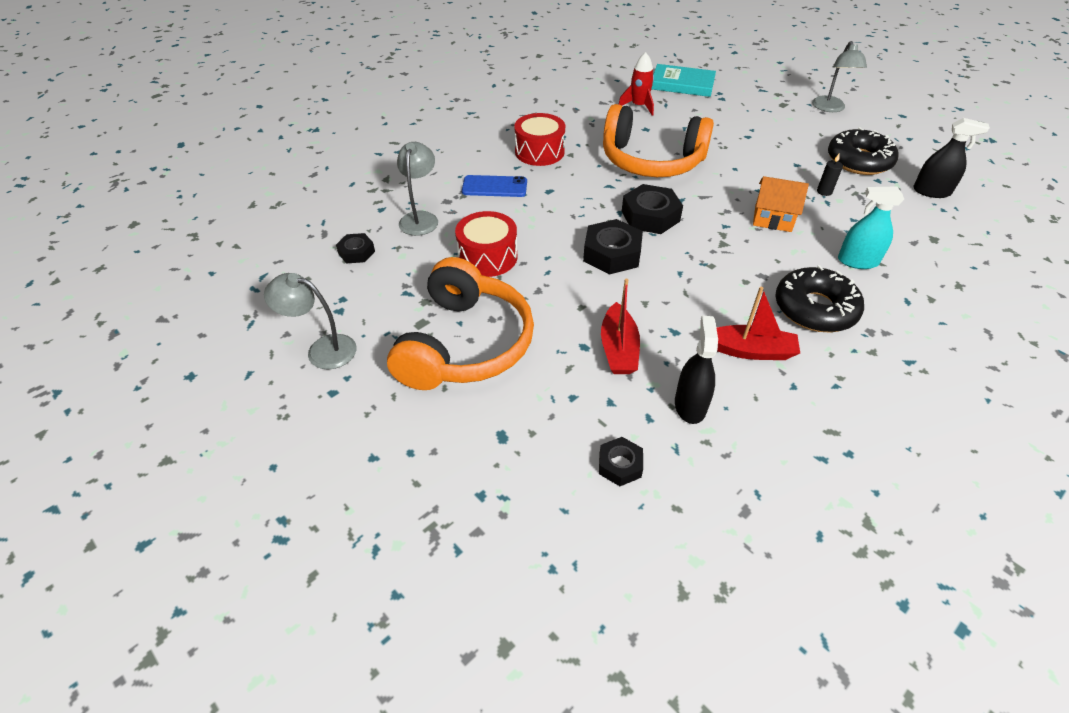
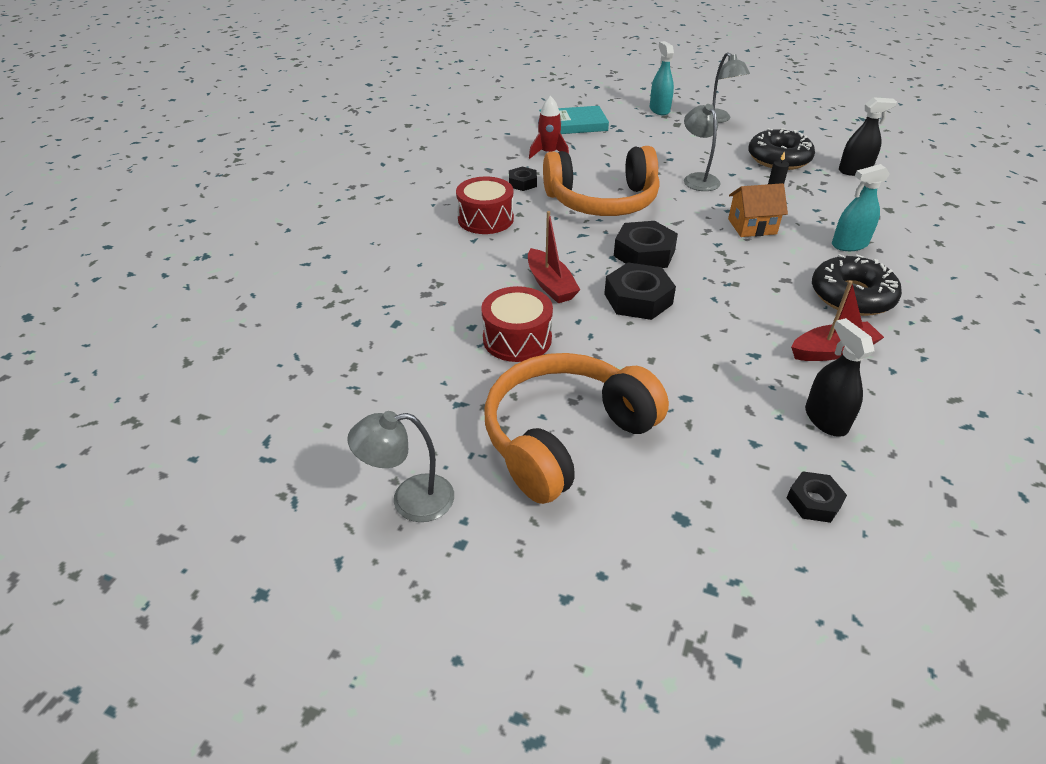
camera: 25 degrees left, 5 degrees down
(356, 252) = (365, 378): black nut -> black nut (522, 183)
(420, 218) = (410, 319): grey lamp -> grey lamp (697, 179)
(464, 344) = (566, 437): orange headphones -> orange headphones turned 120 degrees counterclockwise
(494, 187) = (466, 265): blue phone -> none
(618, 349) = (719, 389): red boat -> red boat (550, 285)
(777, 87) = (659, 110): none -> turquoise spray bottle

